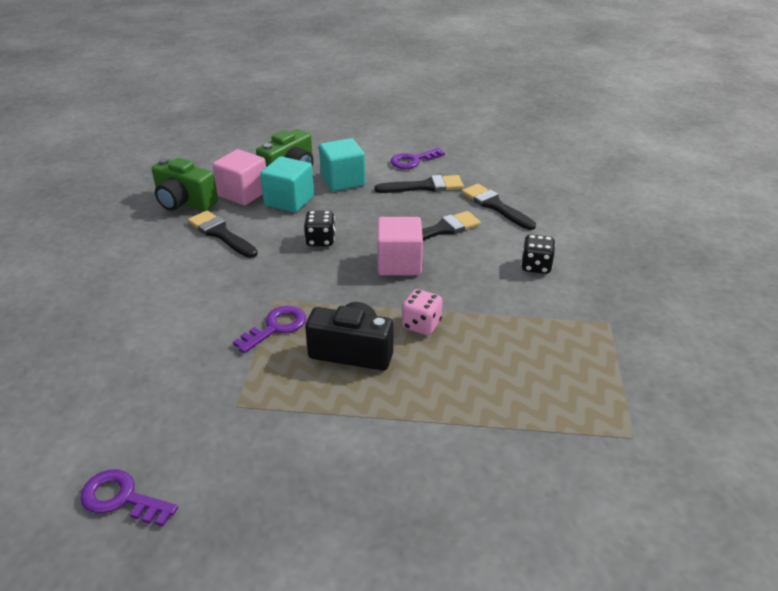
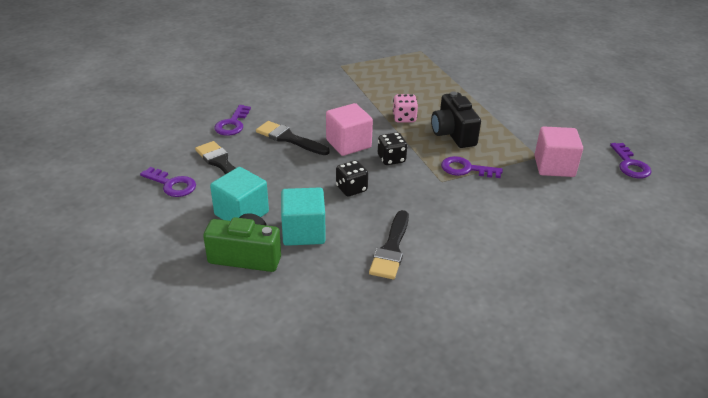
camera: 120 degrees left, 0 degrees up
(184, 202) = (363, 305): green camera -> none
(243, 193) = (313, 270): pink cube -> pink cube (554, 166)
(495, 206) = (232, 124): black brush -> purple key
(536, 266) = (304, 94): black dice -> black dice (391, 159)

